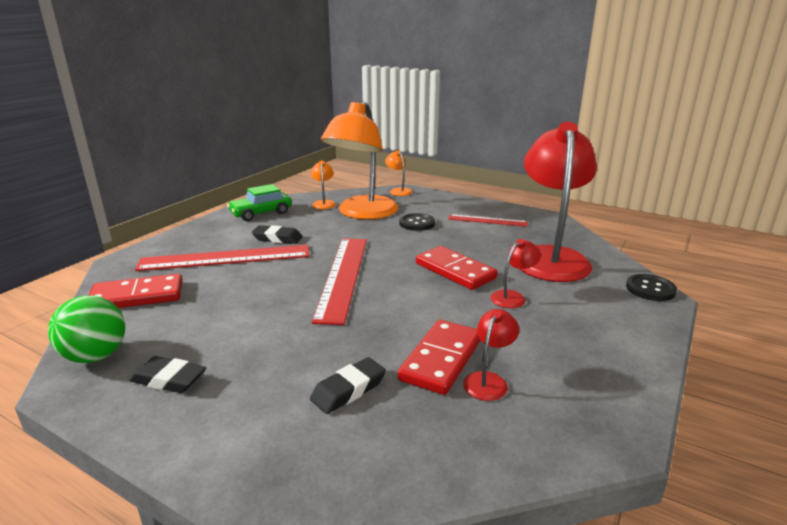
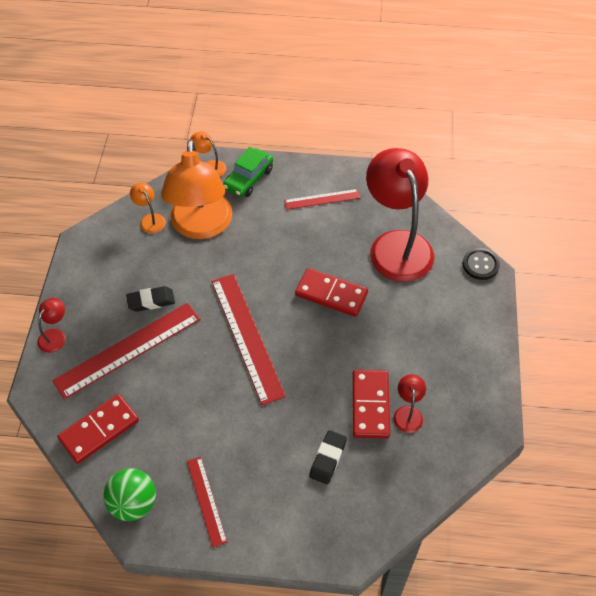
camera: 25 degrees left, 30 degrees up
(169, 380) = (206, 501): black eraser -> red ruler
(261, 213) = (101, 262): green car -> green car (248, 179)
(417, 223) = (262, 227): black button -> none
(512, 297) = (388, 313): red lamp -> red lamp (55, 335)

